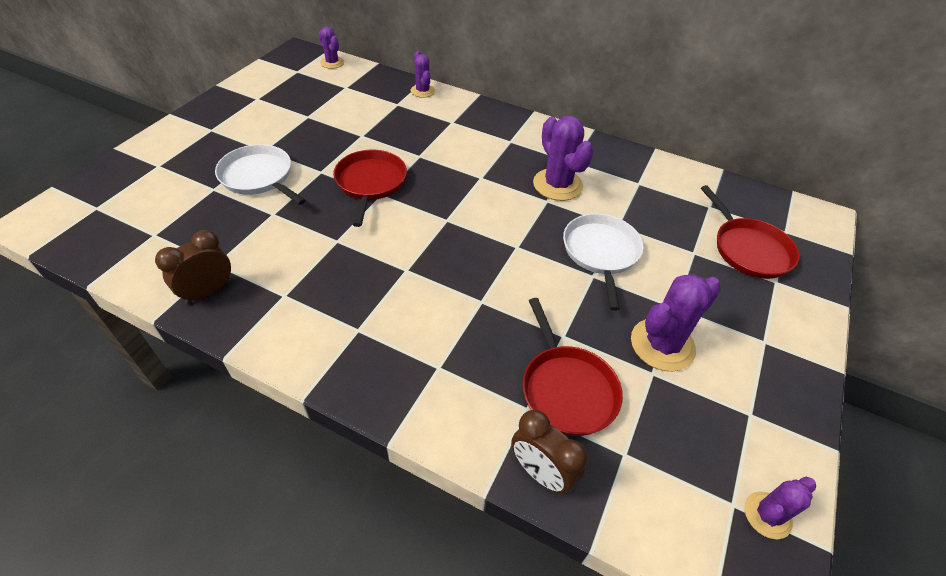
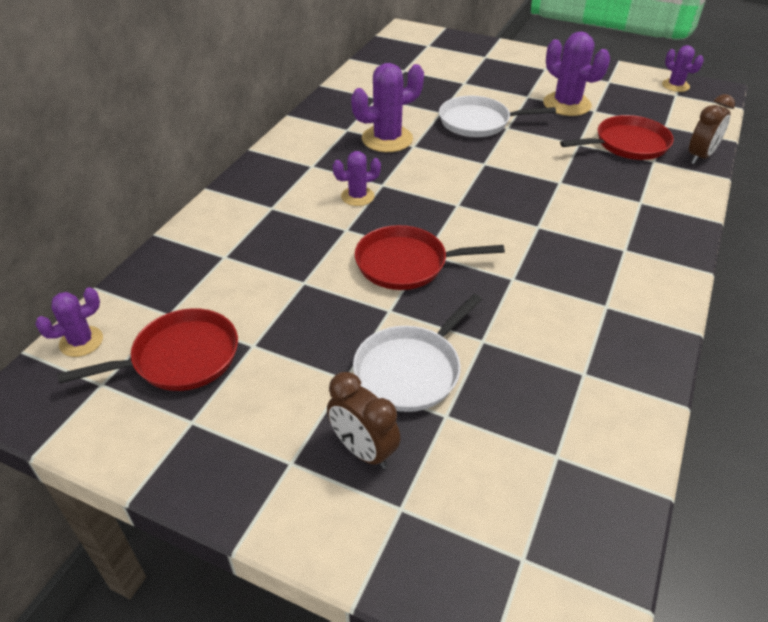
camera: 90 degrees left, 5 degrees down
(208, 292) = (628, 368): brown clock -> brown clock (363, 450)
(422, 91) = (192, 235): purple cactus -> purple cactus (357, 196)
(749, 249) = (453, 61): red pan -> red pan (180, 357)

